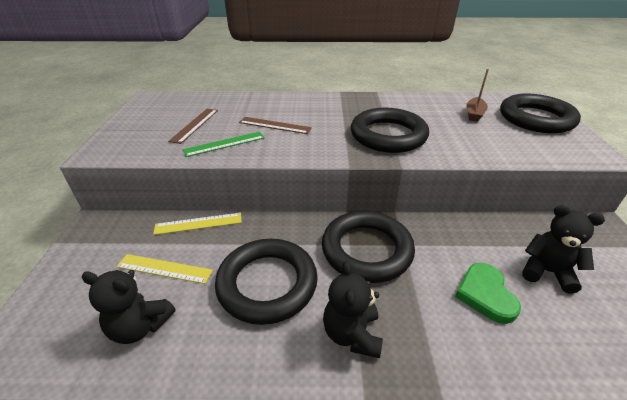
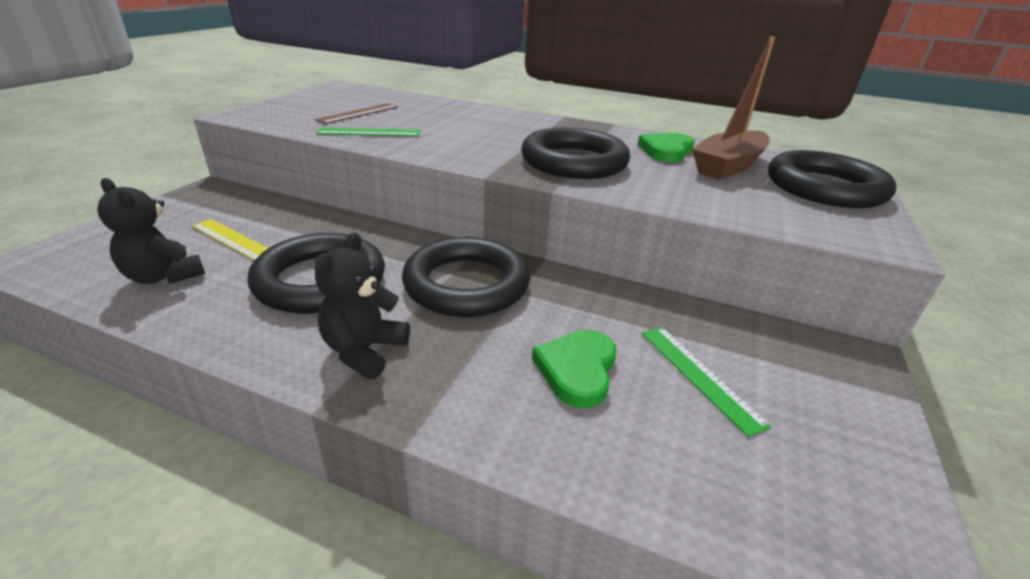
camera: 20 degrees right, 5 degrees down
(198, 224) = (305, 214): yellow ruler -> none
(275, 125) = (445, 129): brown ruler -> none
(430, 110) = (666, 151): none -> green heart
(474, 114) = (728, 166): brown boat -> brown boat, size x1.76
(546, 272) = (699, 376): black teddy bear -> green ruler

